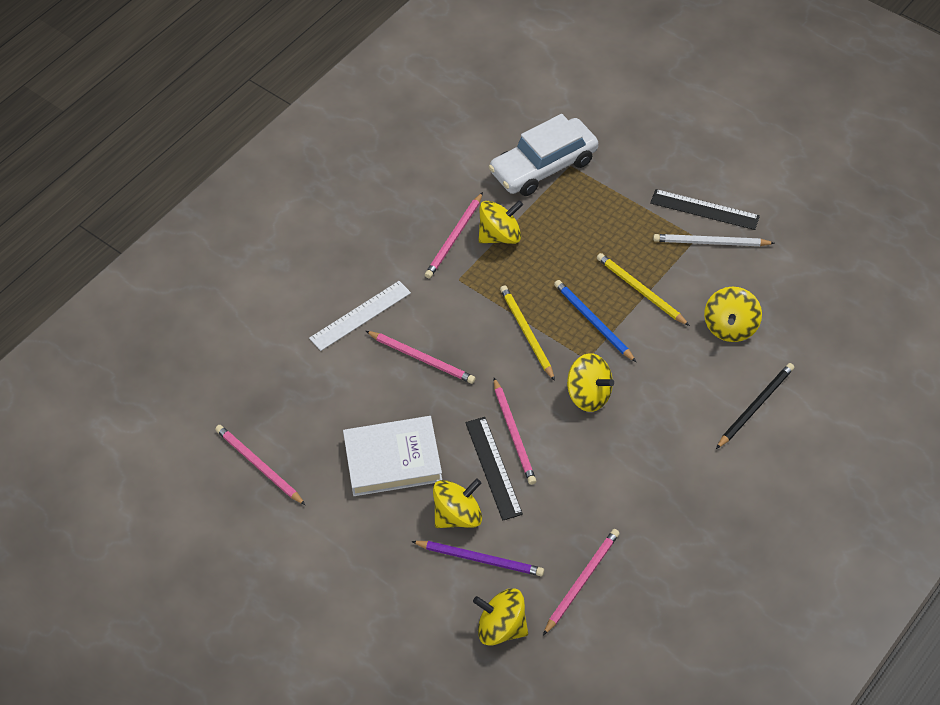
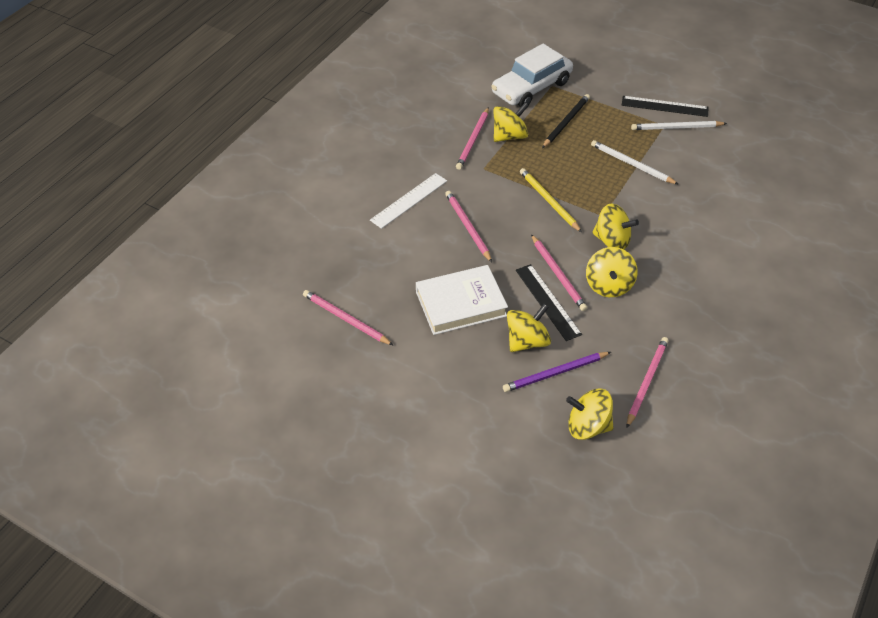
camera: 10 degrees left, 5 degrees down
(422, 359) = (467, 227): pink pencil -> pink pencil turned 135 degrees counterclockwise
(480, 559) = (555, 373): purple pencil -> purple pencil turned 150 degrees clockwise
(593, 321) = (600, 188): blue pencil -> none
(640, 290) = (631, 164): yellow pencil -> white pencil
(730, 327) = (710, 183): yellow spinning top -> yellow spinning top (608, 285)
(755, 406) = (748, 237): black pencil -> black pencil (566, 122)

